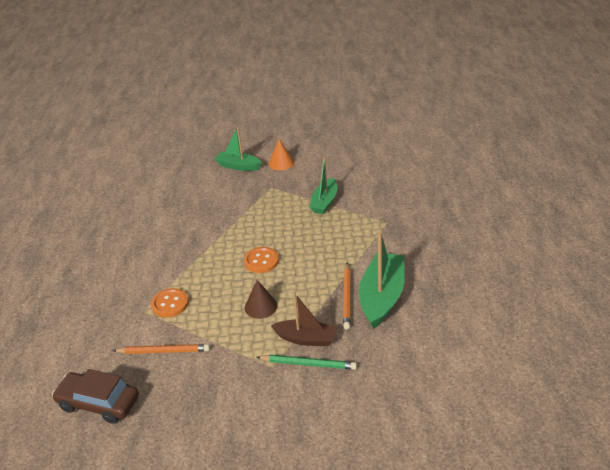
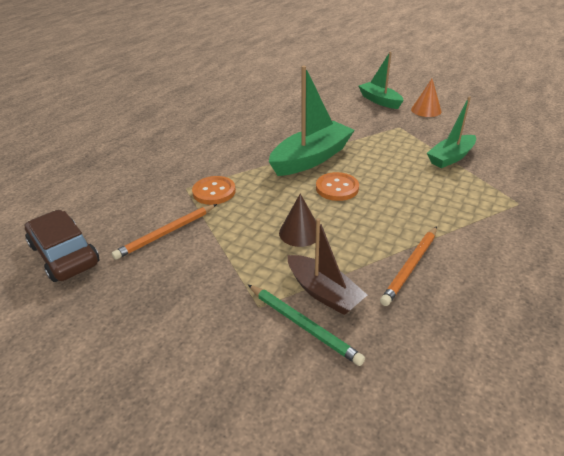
camera: 30 degrees right, 0 degrees up
(163, 351) = (166, 233): orange pencil -> orange pencil turned 105 degrees clockwise
(382, 297) = (459, 287): green boat -> green boat (311, 158)

